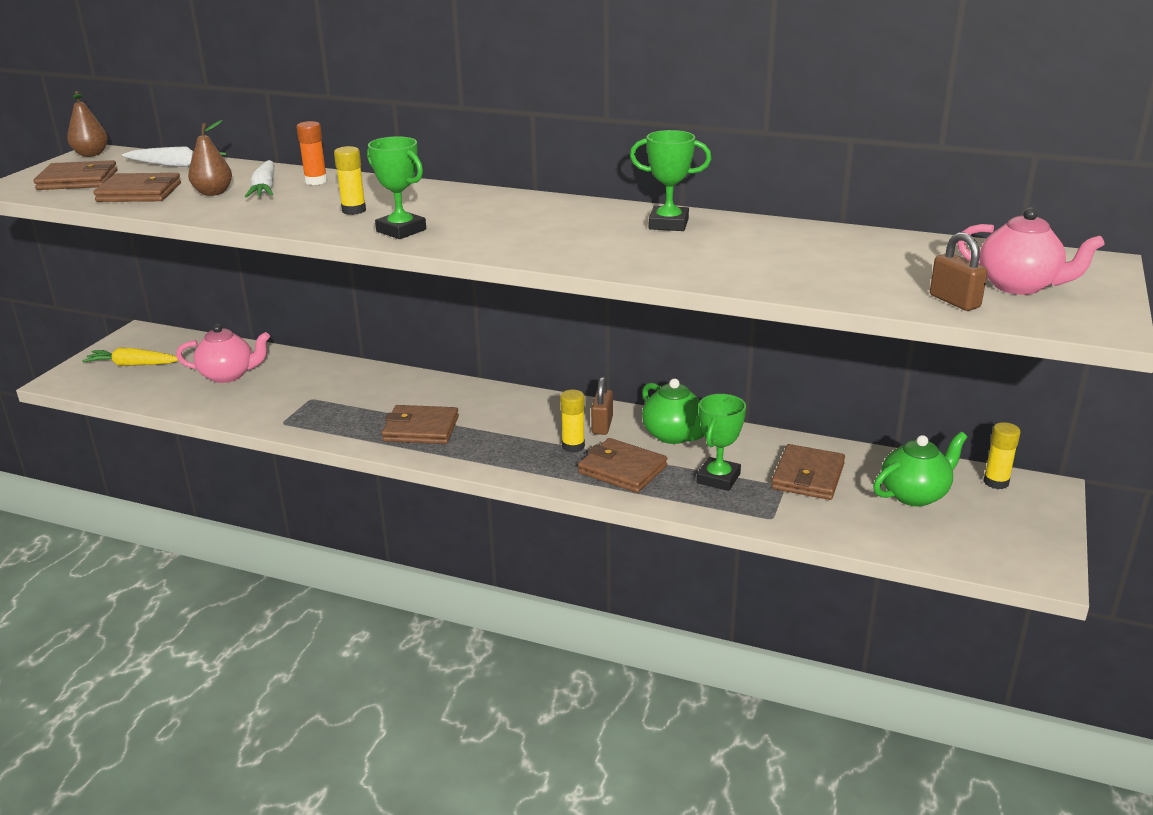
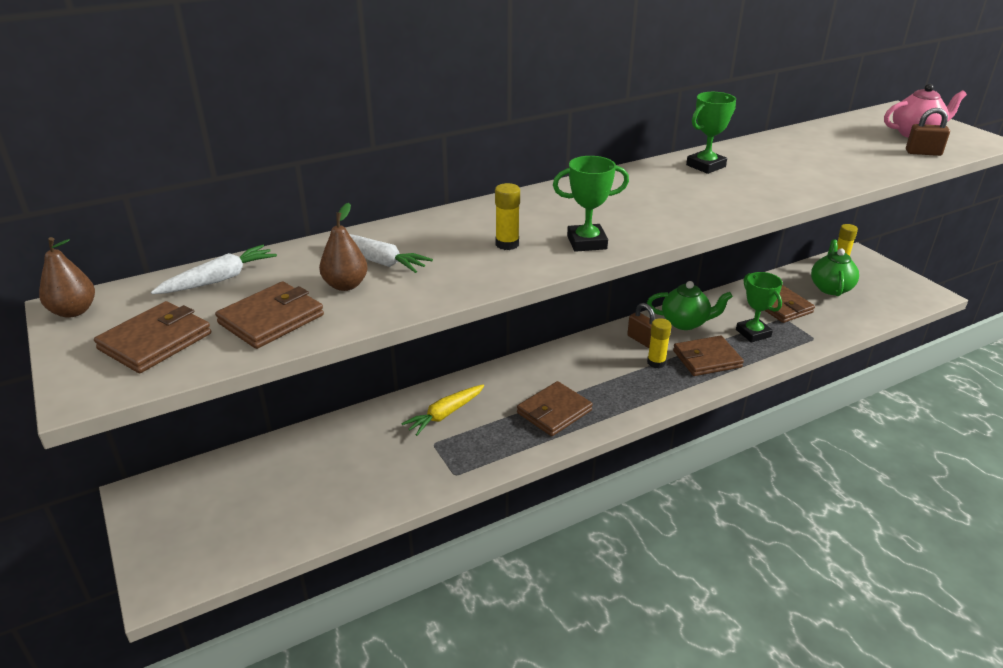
camera: 50 degrees left, 5 degrees up
(133, 365) = (206, 523): yellow carrot -> yellow carrot (445, 414)
(228, 375) = (323, 471): pink teapot -> none
(316, 181) = (400, 236): orange glue stick -> none

